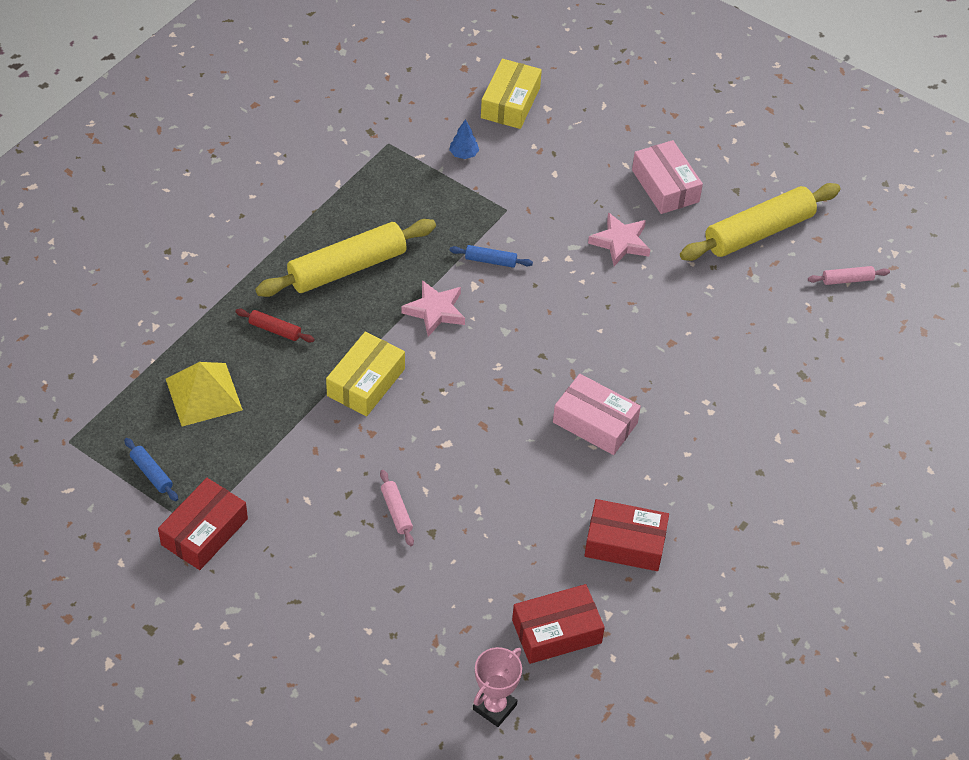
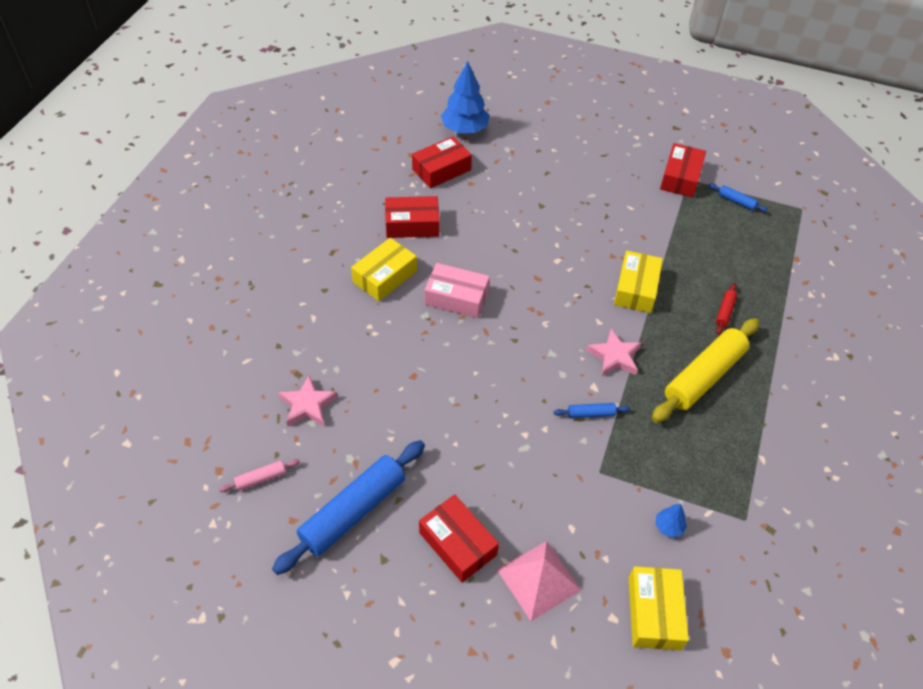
camera: 165 degrees right, 0 degrees up
(203, 394) = (741, 255): yellow pyramid -> none
(275, 330) = (725, 312): red rolling pin -> red rolling pin turned 75 degrees counterclockwise
(396, 511) = (569, 212): pink rolling pin -> none
(494, 707) = (465, 129): pink trophy -> blue tree
(600, 145) = (539, 580): none -> pink pyramid
(620, 242) = (483, 463): pink star -> pink star (307, 405)
(665, 186) = (457, 543): pink box -> red box
(679, 472) = (385, 276): none -> yellow box
(758, 232) = (353, 511): yellow rolling pin -> blue rolling pin

